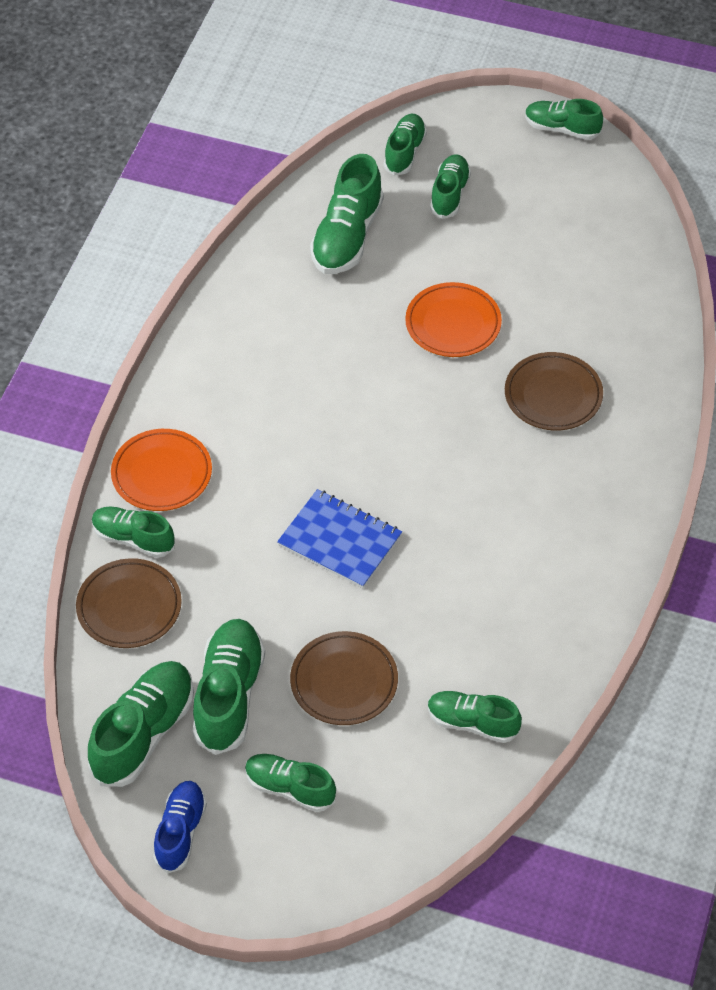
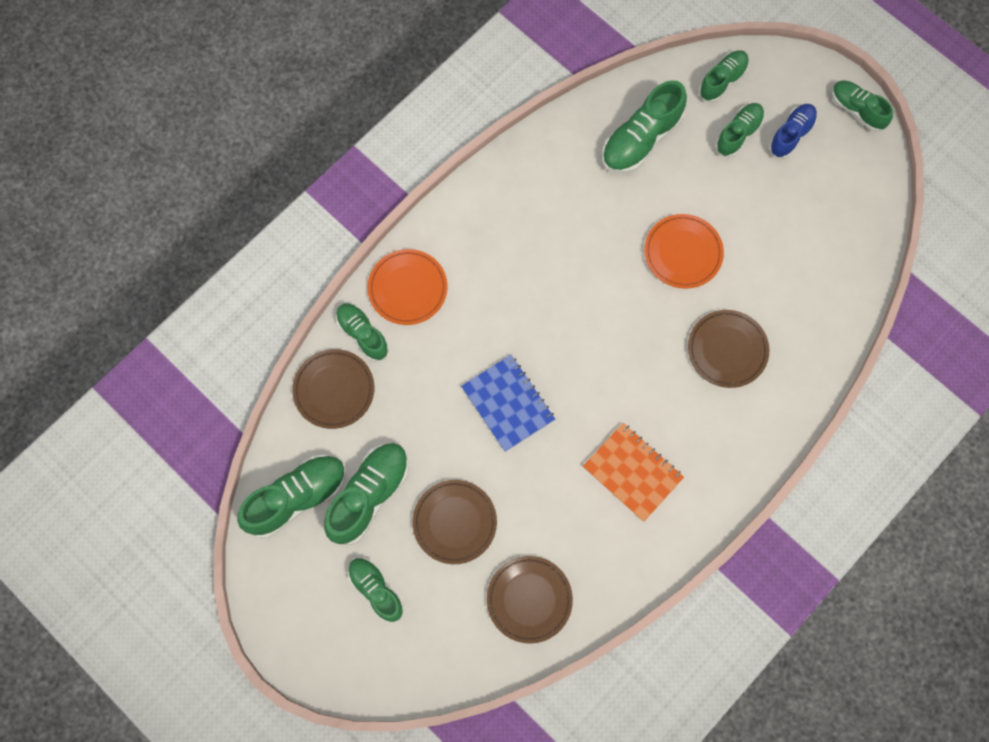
camera: 25 degrees right, 20 degrees up
(180, 832) = (286, 588): blue shoe -> blue shoe (791, 135)
(472, 723) = (529, 599): green shoe -> brown plate
(517, 551) = (632, 472): none -> orange notebook

